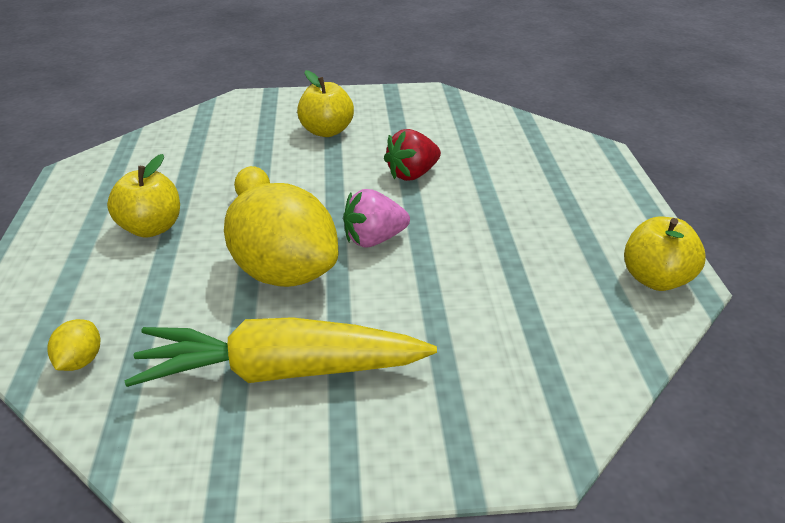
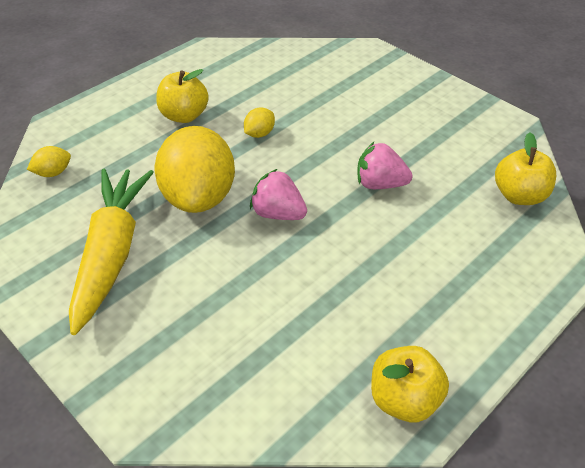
camera: 50 degrees right, 10 degrees up
(281, 371) = (112, 253): yellow carrot -> yellow carrot turned 45 degrees clockwise
(326, 131) = (380, 110): yellow apple -> yellow apple (519, 195)
(412, 174) = (380, 184): red strawberry -> pink strawberry

